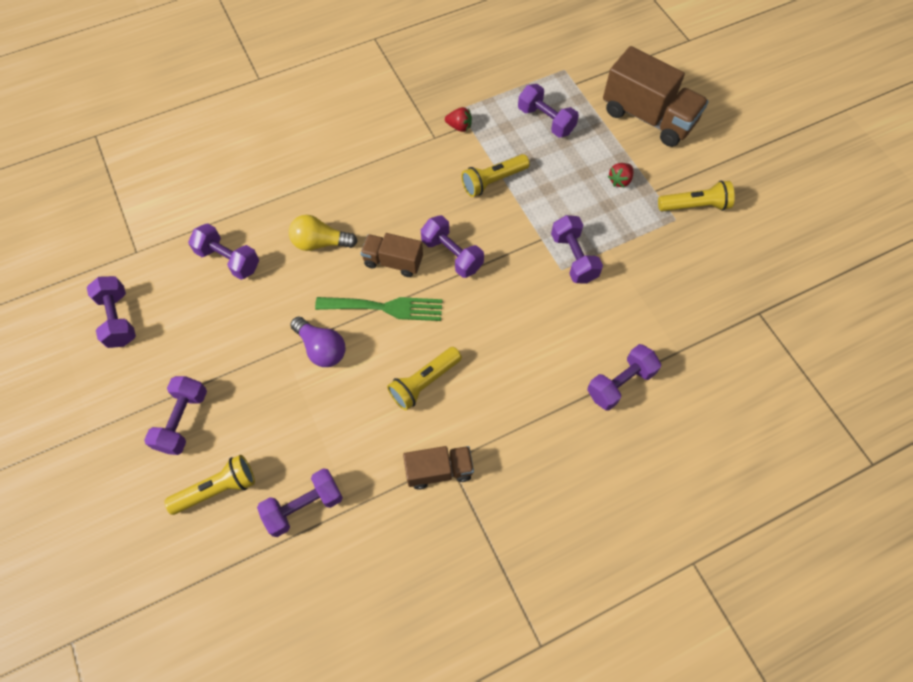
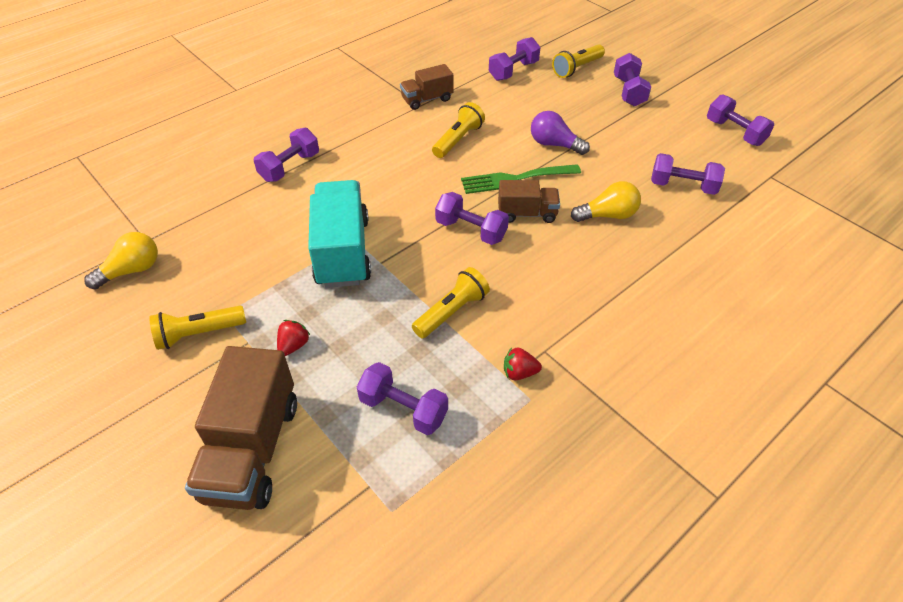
camera: 165 degrees right, 15 degrees down
(573, 258) = (342, 252): purple dumbbell -> turquoise truck
(648, 117) = (252, 450): brown truck -> brown truck turned 105 degrees counterclockwise
(764, 280) = (131, 270): none -> yellow light bulb

